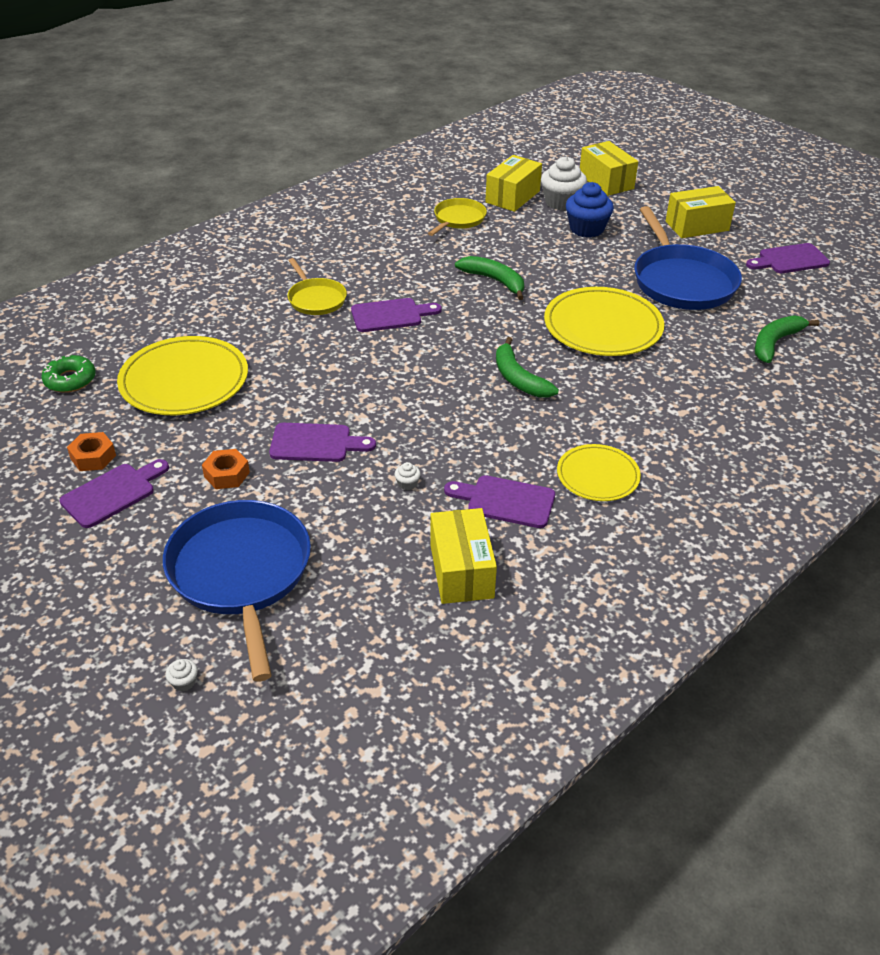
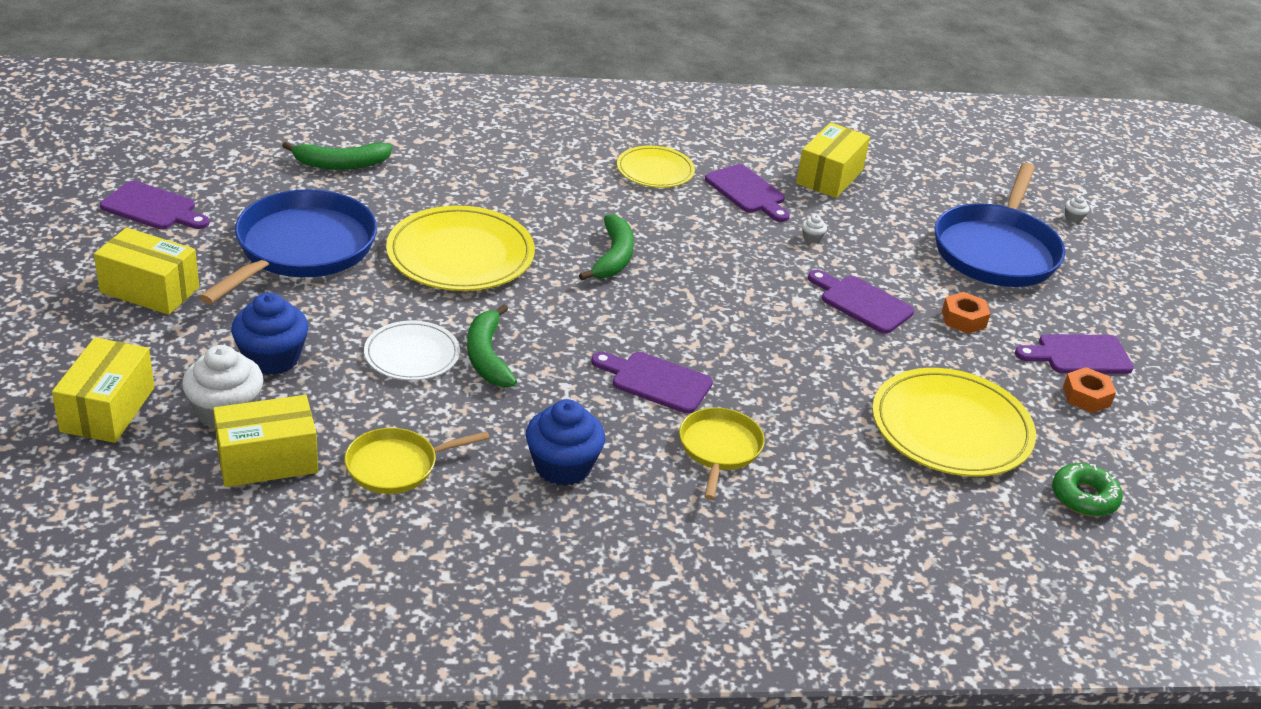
camera: 145 degrees left, 5 degrees down
(385, 254) = (563, 466): none -> blue cupcake
(531, 263) = (412, 354): none -> white plate

